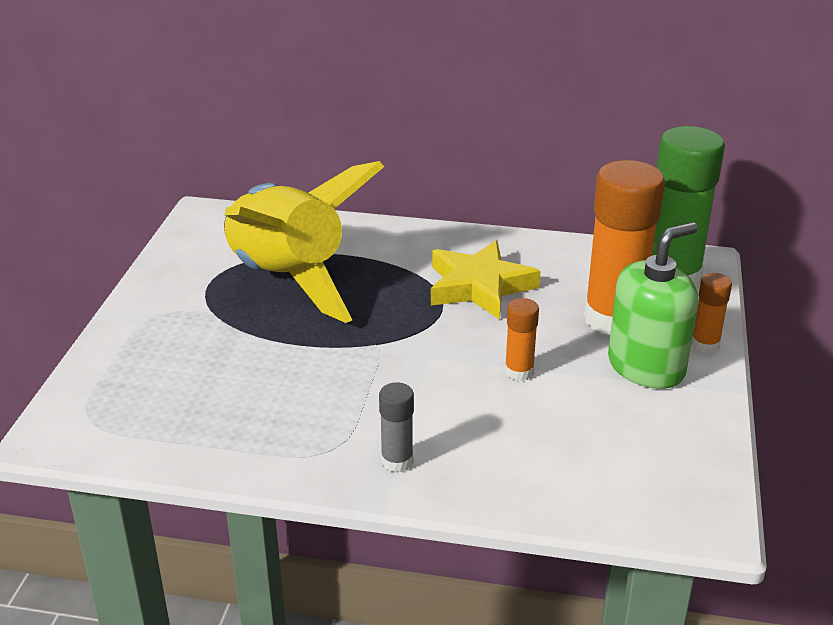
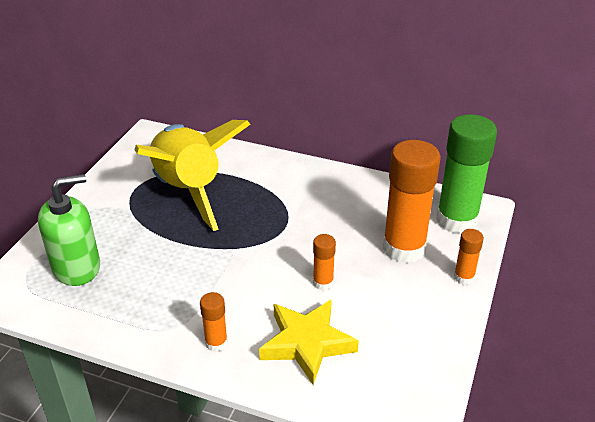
camera: 10 degrees right, 5 degrees up
(397, 461) = (216, 343): grey glue stick -> orange glue stick
(479, 286) = (317, 211): yellow star -> yellow star (306, 343)
(646, 367) = (415, 290): green soap dispenser -> green soap dispenser (77, 267)

